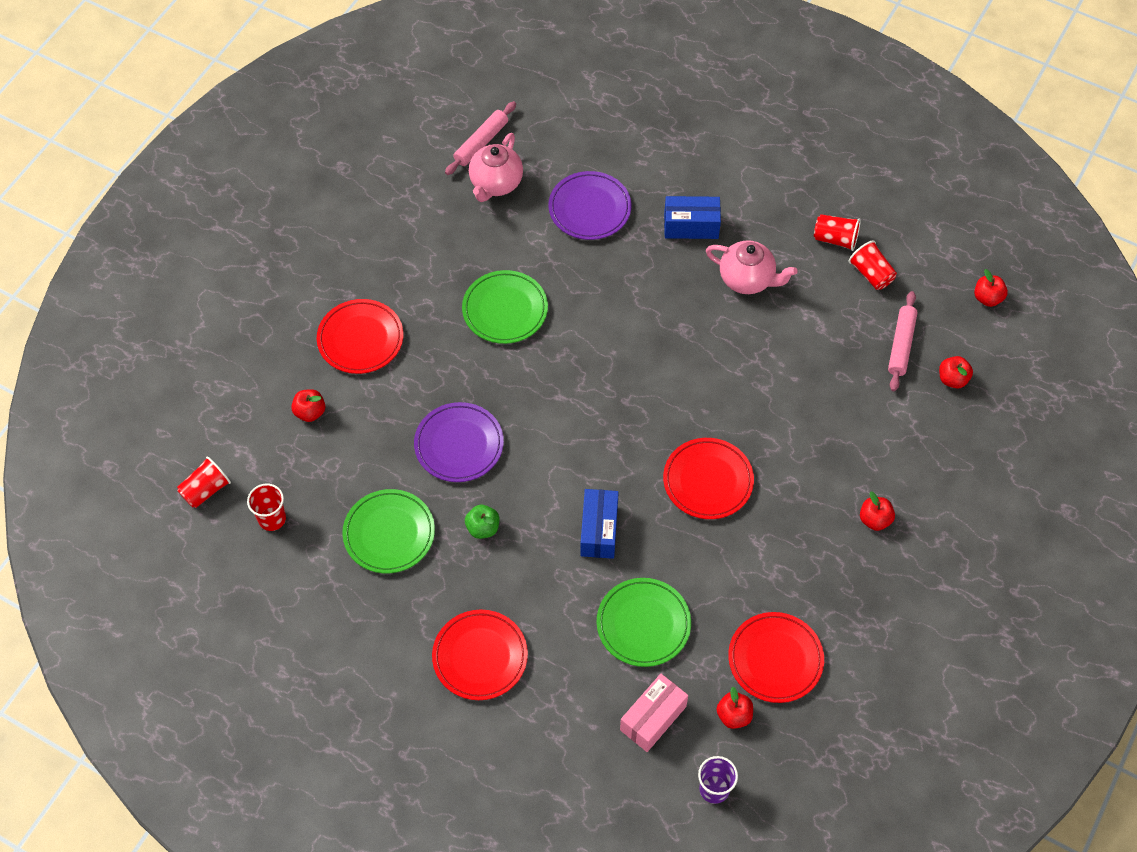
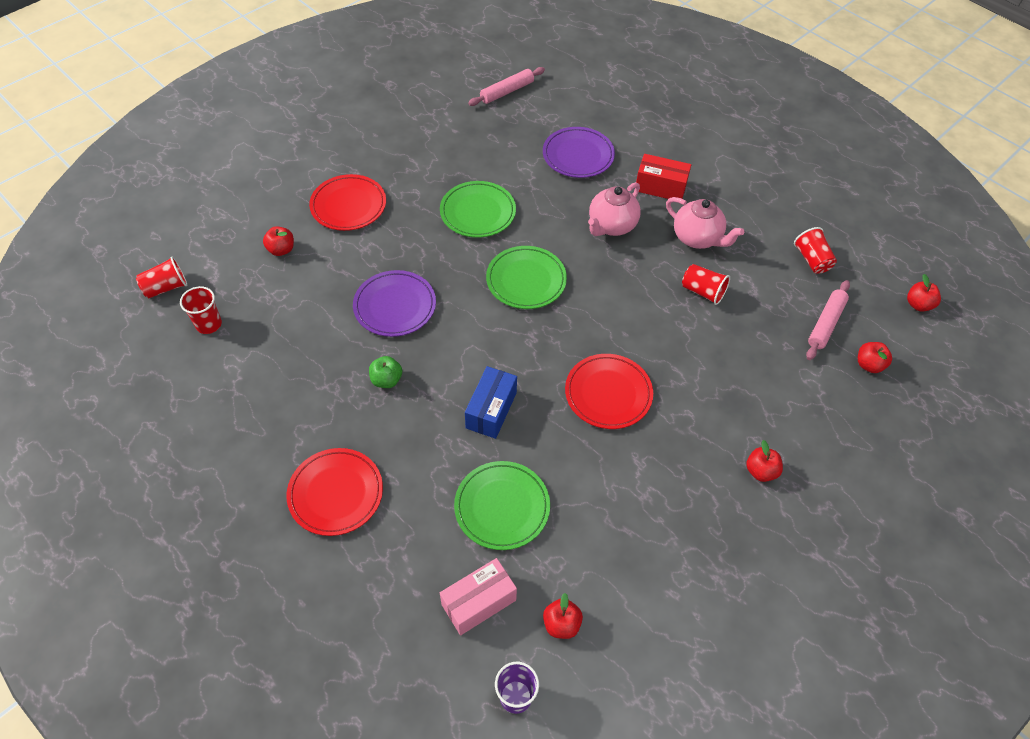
camera: 15 degrees right, 5 degrees down
(389, 533) = (302, 363): green plate -> green plate (526, 280)
(495, 183) = (507, 121): pink teapot -> pink teapot (611, 226)
(691, 226) = (660, 187): blue box -> red box
(775, 659) = (621, 579): red plate -> none
(835, 239) = (786, 225): red cup -> red cup (703, 291)

